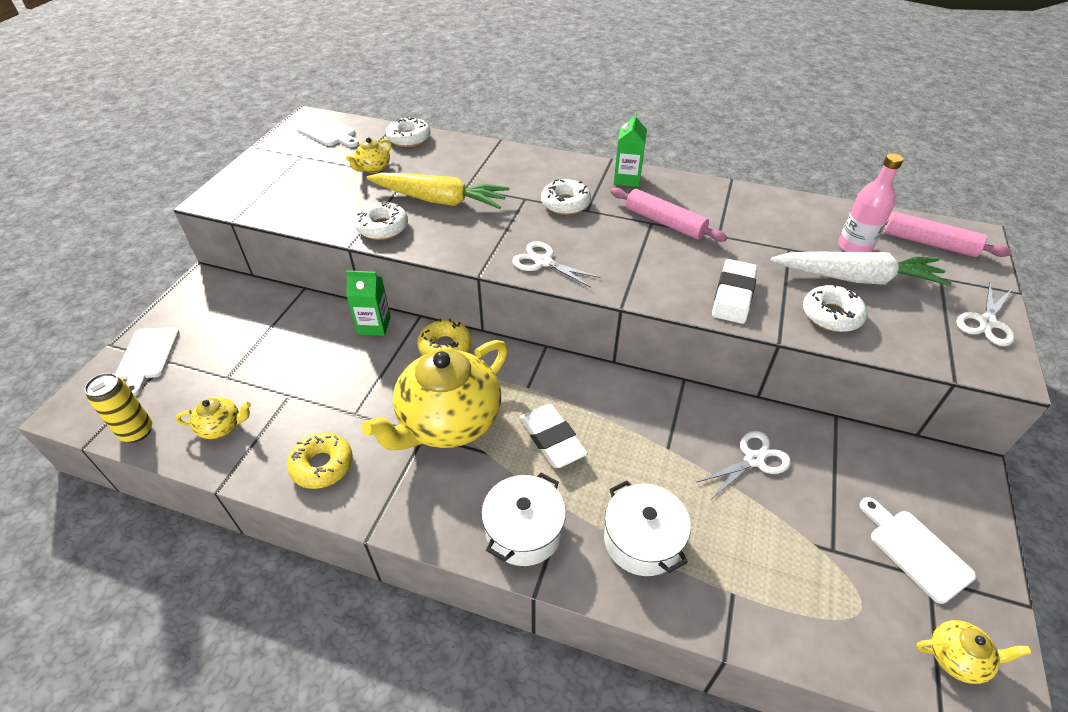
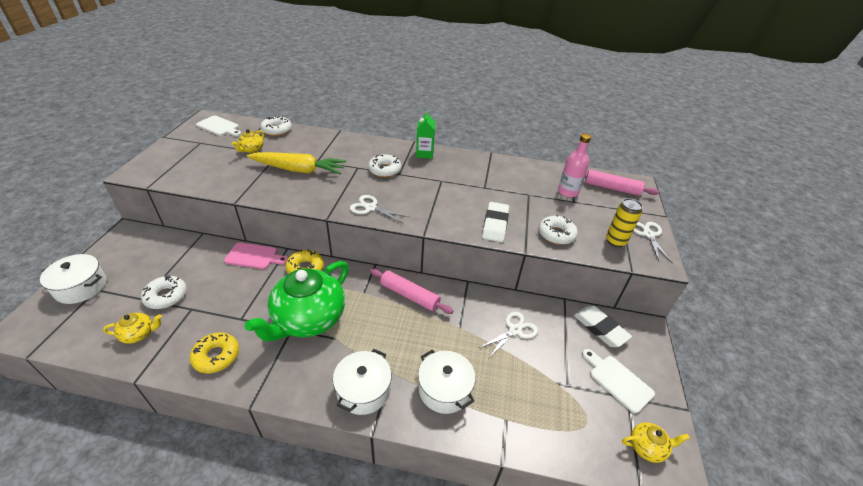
camera: 10 degrees left, 5 degrees down
(137, 431) = (72, 342): yellow can -> yellow can (615, 241)
(147, 357) = (81, 287): white cutting board -> white pot
(374, 325) = (254, 256): green carton -> pink cutting board
(382, 227) = (259, 189): white donut -> white donut (166, 296)
(448, 422) = (308, 319): yellow teapot -> green teapot
(552, 439) = (381, 326): white eraser -> white eraser (600, 328)
(665, 222) = (450, 180): pink rolling pin -> pink rolling pin (410, 295)
(856, 278) = (570, 211): white carrot -> none
(986, 322) = (648, 234): white scissors -> white scissors turned 150 degrees clockwise

